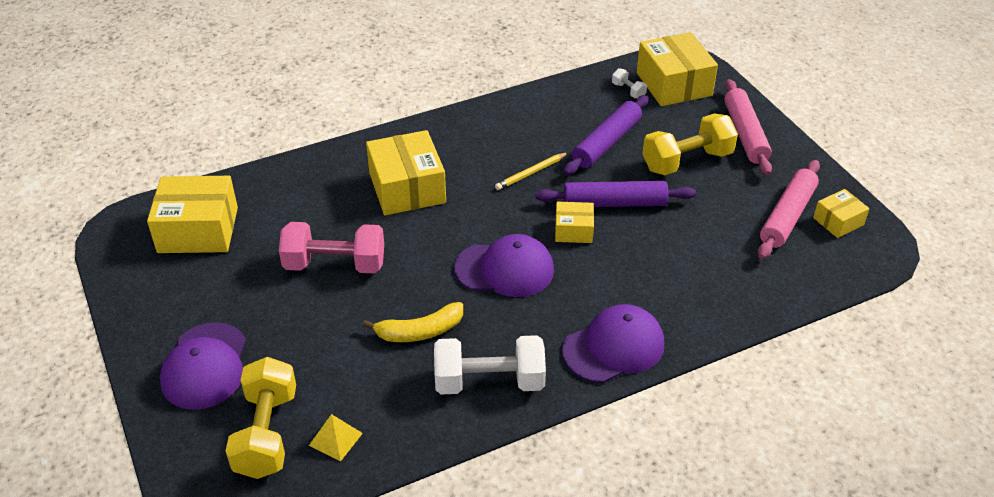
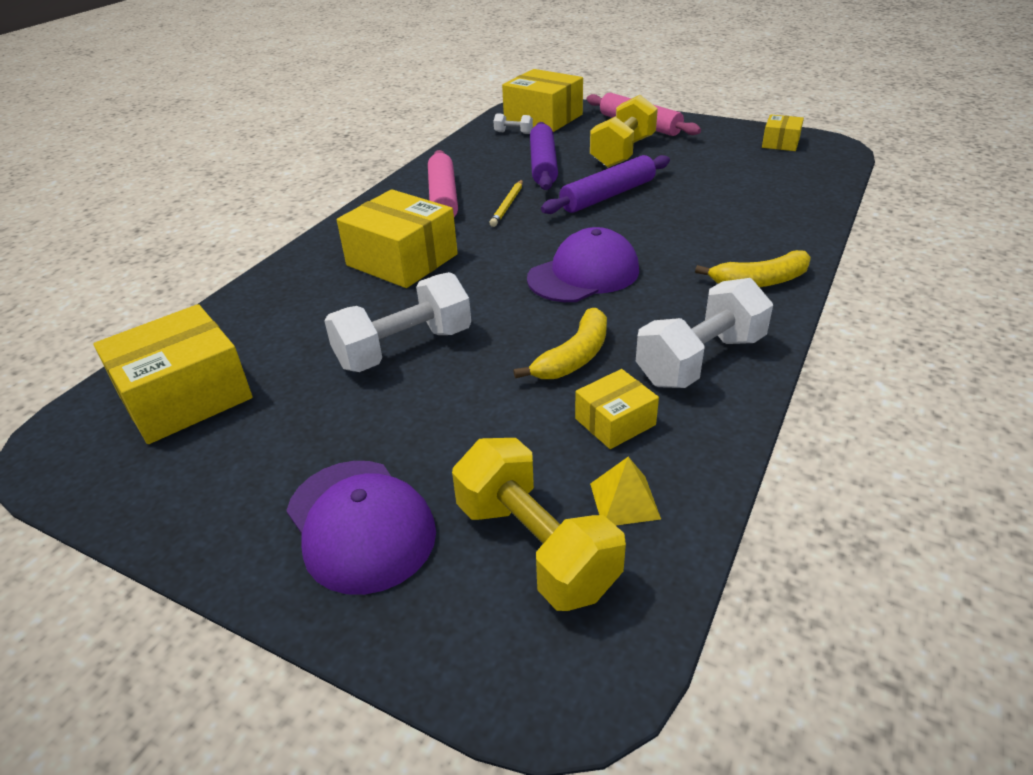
camera: 35 degrees left, 5 degrees down
(335, 265) = (404, 349): pink dumbbell -> white dumbbell
(573, 230) = (602, 224): yellow box -> yellow box (615, 422)
(613, 347) = (760, 281): purple cap -> yellow banana
(787, 216) = (744, 153): pink rolling pin -> pink rolling pin (443, 198)

